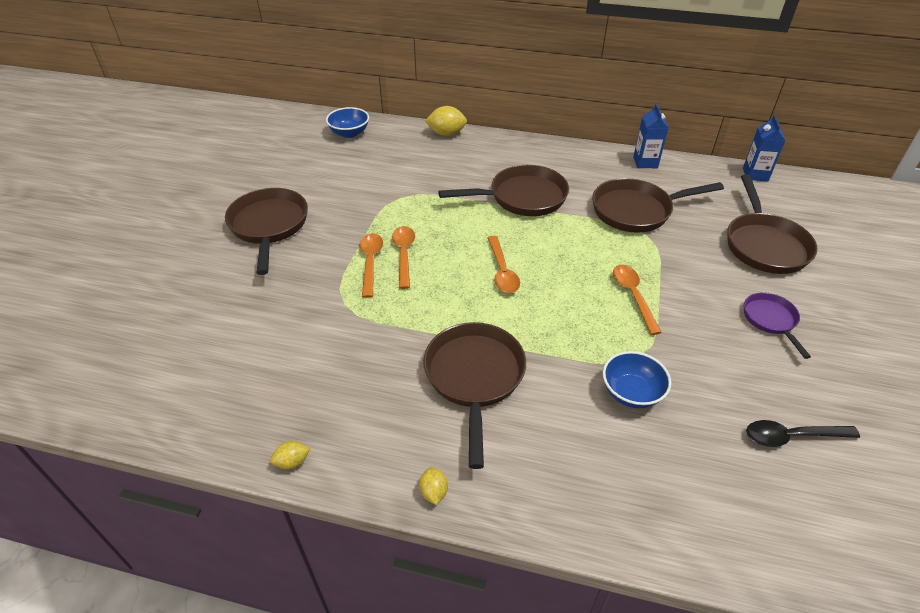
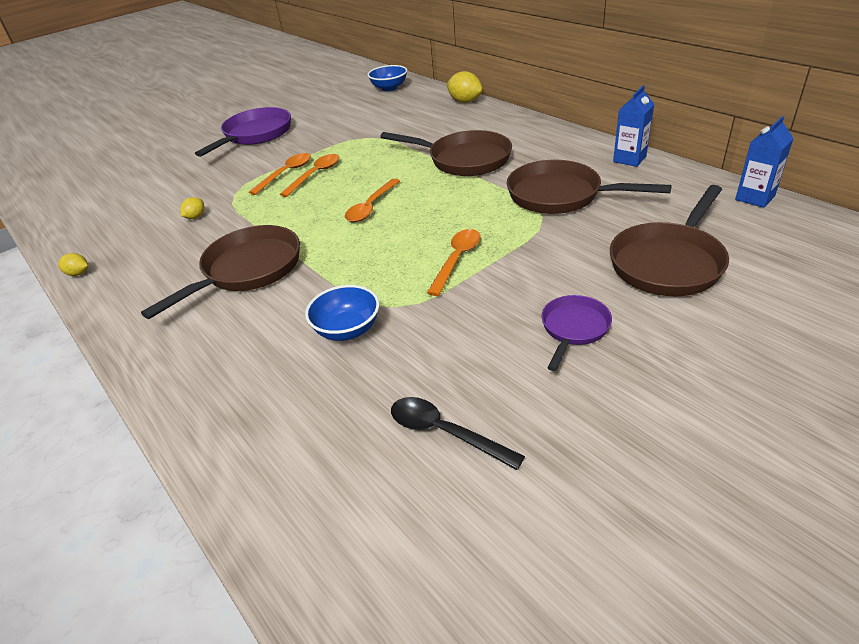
camera: 40 degrees right, 5 degrees down
(269, 226) = (255, 135): brown pan -> purple pan
(433, 492) = (122, 328): yellow lemon -> yellow lemon (195, 217)

